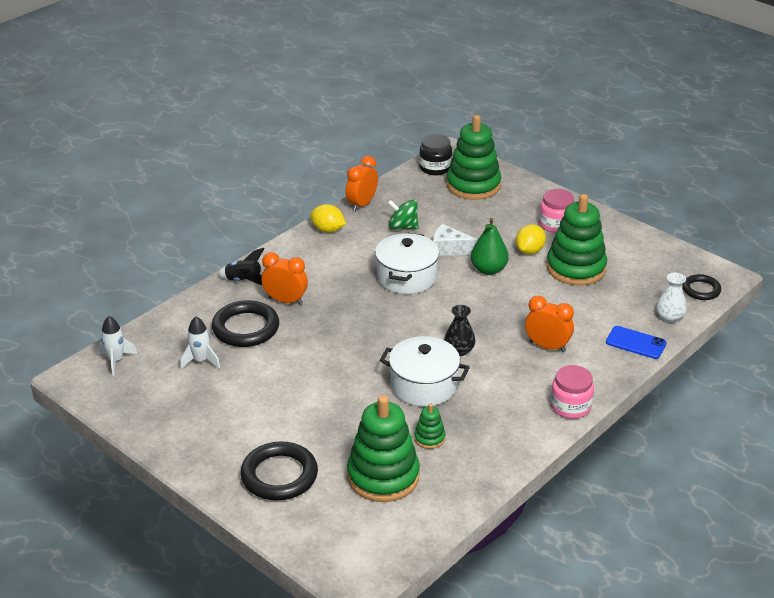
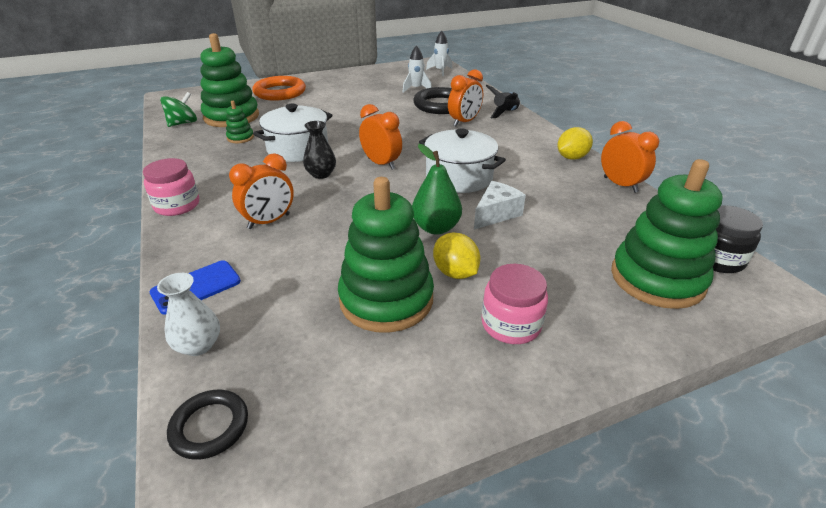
camera: 115 degrees right, 0 degrees up
(279, 475) = (280, 92): black ring -> orange ring
(403, 227) = (560, 197): green spinning top -> green spinning top (183, 123)
(414, 324) = (381, 164): none -> orange clock

